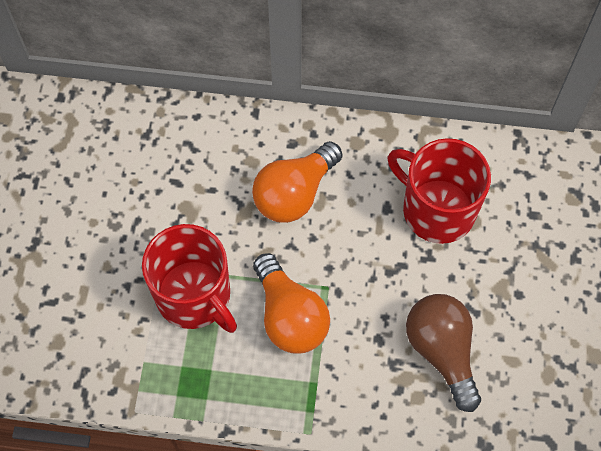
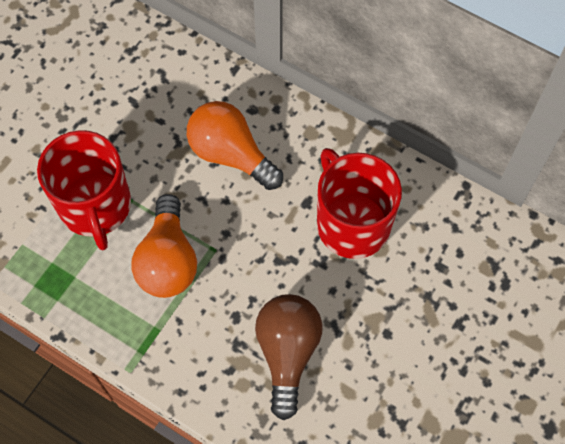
camera: 25 degrees right, 0 degrees up
(294, 193) = (231, 154): orange light bulb -> orange light bulb turned 60 degrees clockwise

